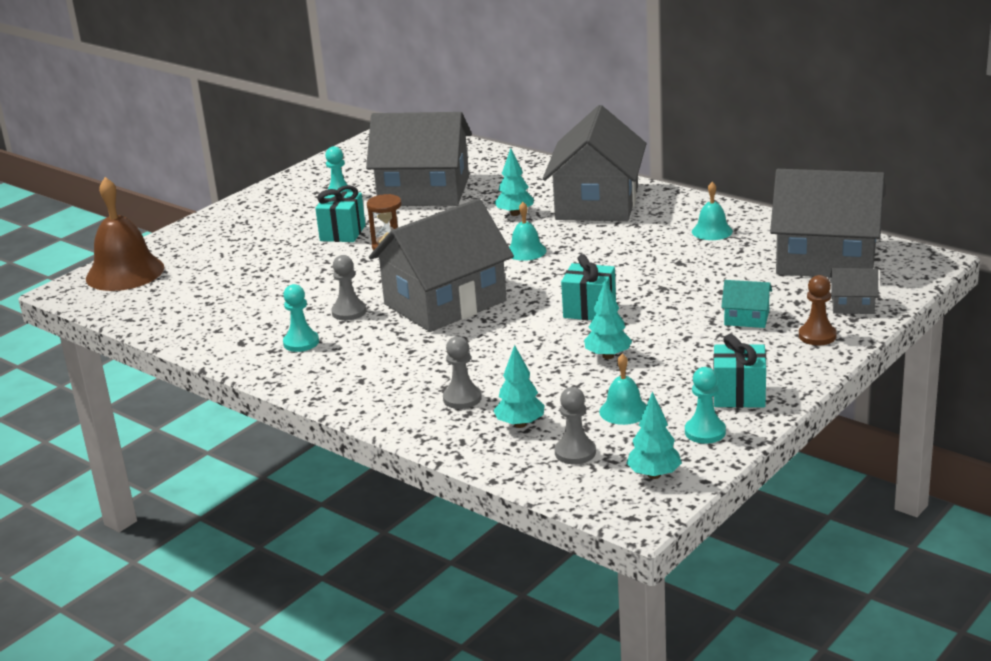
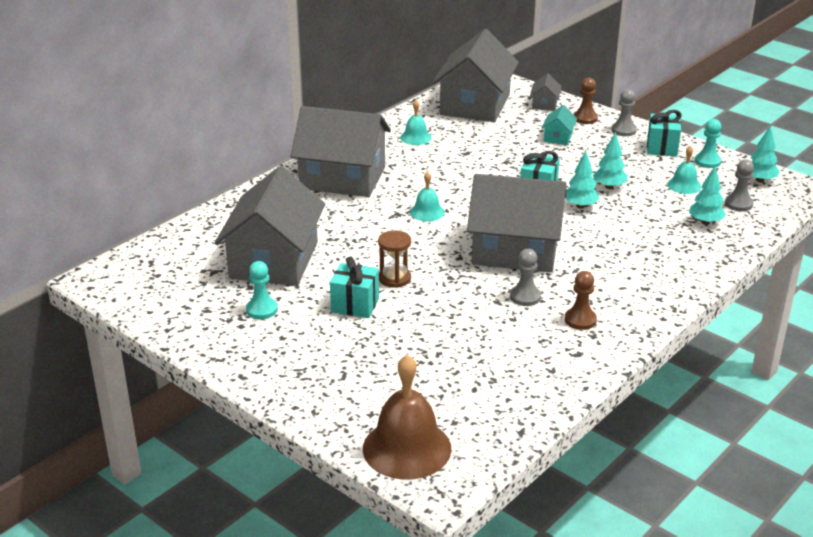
camera: 90 degrees left, 5 degrees up
(301, 343) = (580, 320): turquoise pawn -> brown pawn
(445, 302) = (515, 250): grey house -> grey house turned 45 degrees counterclockwise
(462, 398) = (671, 244): grey pawn -> grey pawn (623, 130)
(515, 214) = (348, 215): turquoise tree -> turquoise tree (580, 206)

